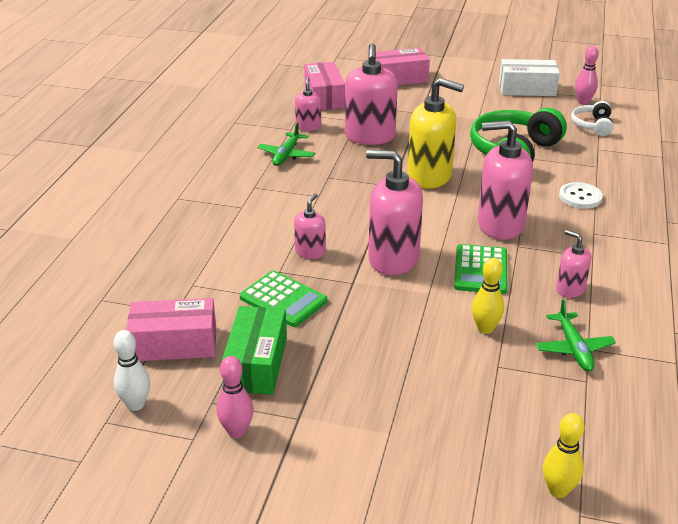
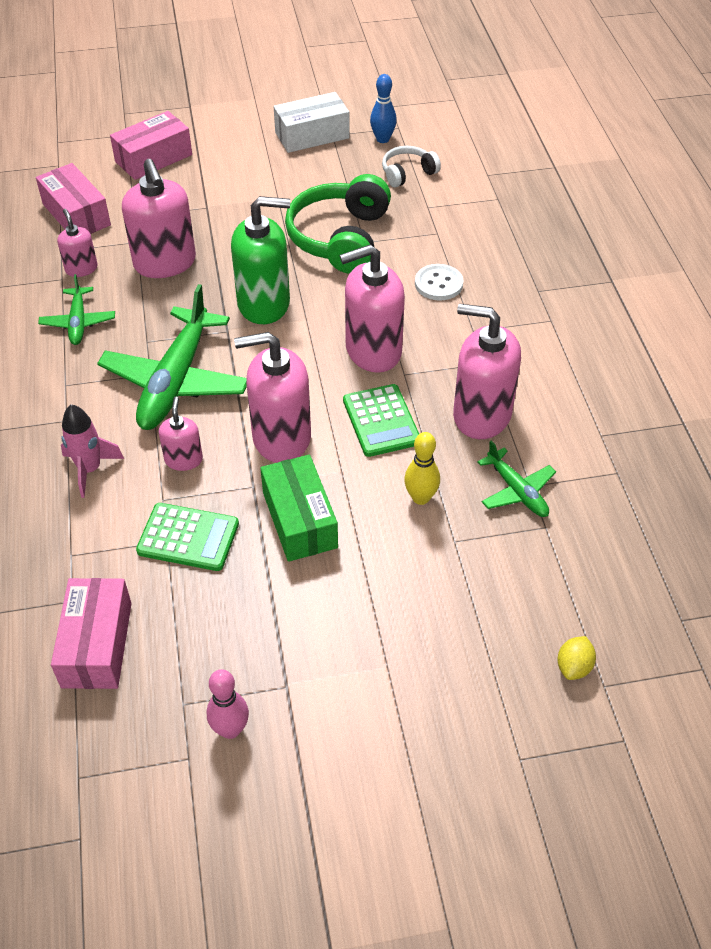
camera: 25 degrees left, 15 degrees up
(136, 404) = (99, 741): white bowling pin -> none
(174, 344) = (97, 644): pink box -> pink box turned 60 degrees counterclockwise
(239, 239) = (90, 469): none -> pink rocket
(256, 363) = (204, 635): green box -> green box (299, 520)
(335, 204) = (176, 380): none -> green plane
(429, 176) = (264, 304): yellow soap dispenser -> green soap dispenser
(558, 490) = (573, 667): yellow bowling pin -> yellow lemon
(570, 289) = (481, 415): pink soap dispenser -> pink soap dispenser, size x1.94
(583, 102) = (382, 139): pink bowling pin -> blue bowling pin
(592, 125) = (407, 173): white headphones -> white headphones turned 75 degrees clockwise

